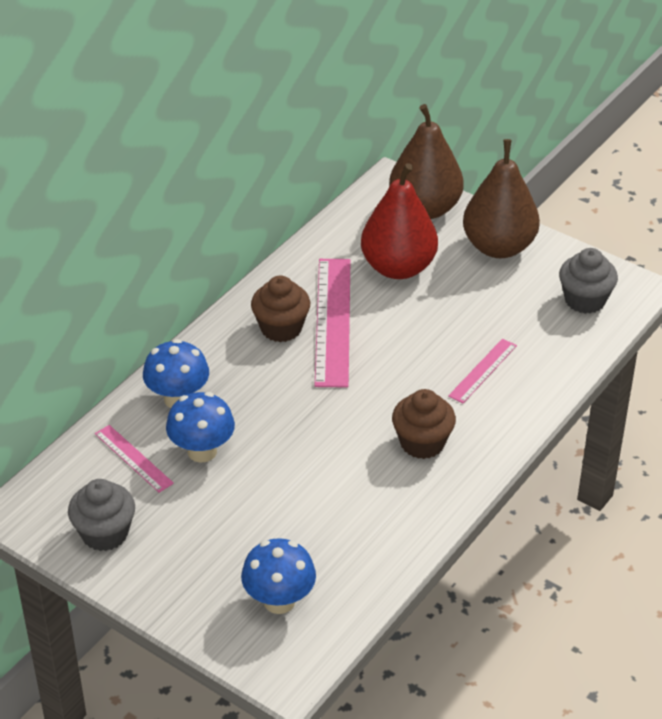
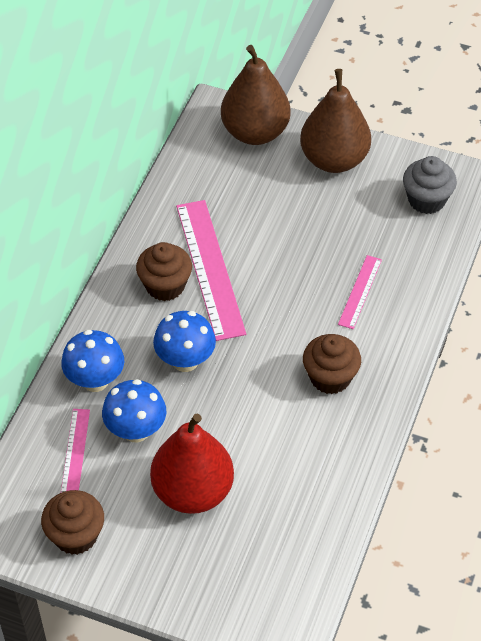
camera: 15 degrees left, 10 degrees up
(105, 533) = (75, 535): grey cupcake -> brown cupcake
(134, 458) = (75, 451): pink ruler -> pink ruler turned 60 degrees clockwise
(279, 601) = (256, 566): blue mushroom -> blue mushroom (185, 361)
(398, 268) = (251, 200): red pear -> red pear (193, 491)

